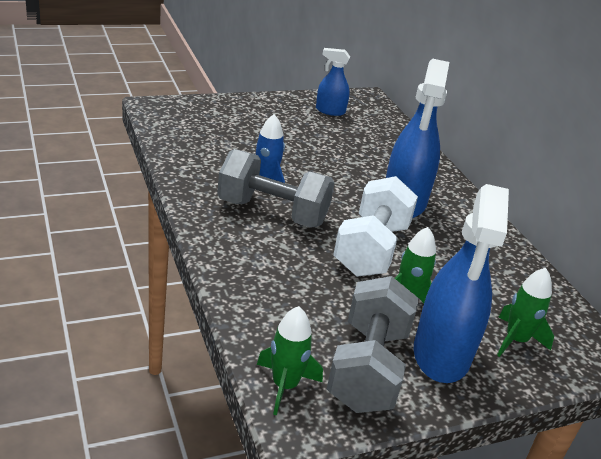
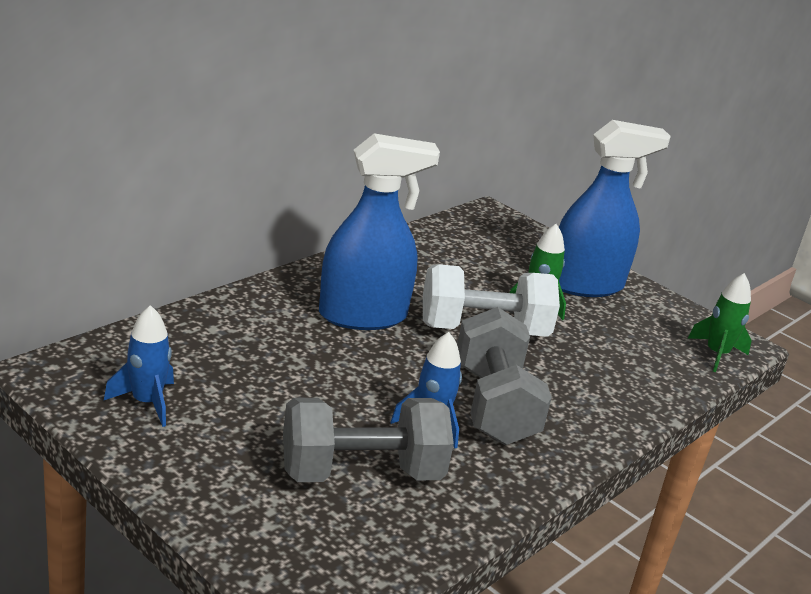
camera: 115 degrees left, 5 degrees down
(330, 111) = (146, 402): blue spray bottle -> blue rocket
(367, 368) = (647, 318): grey dumbbell -> grey dumbbell (361, 473)
(516, 340) = (523, 251): green rocket -> none

